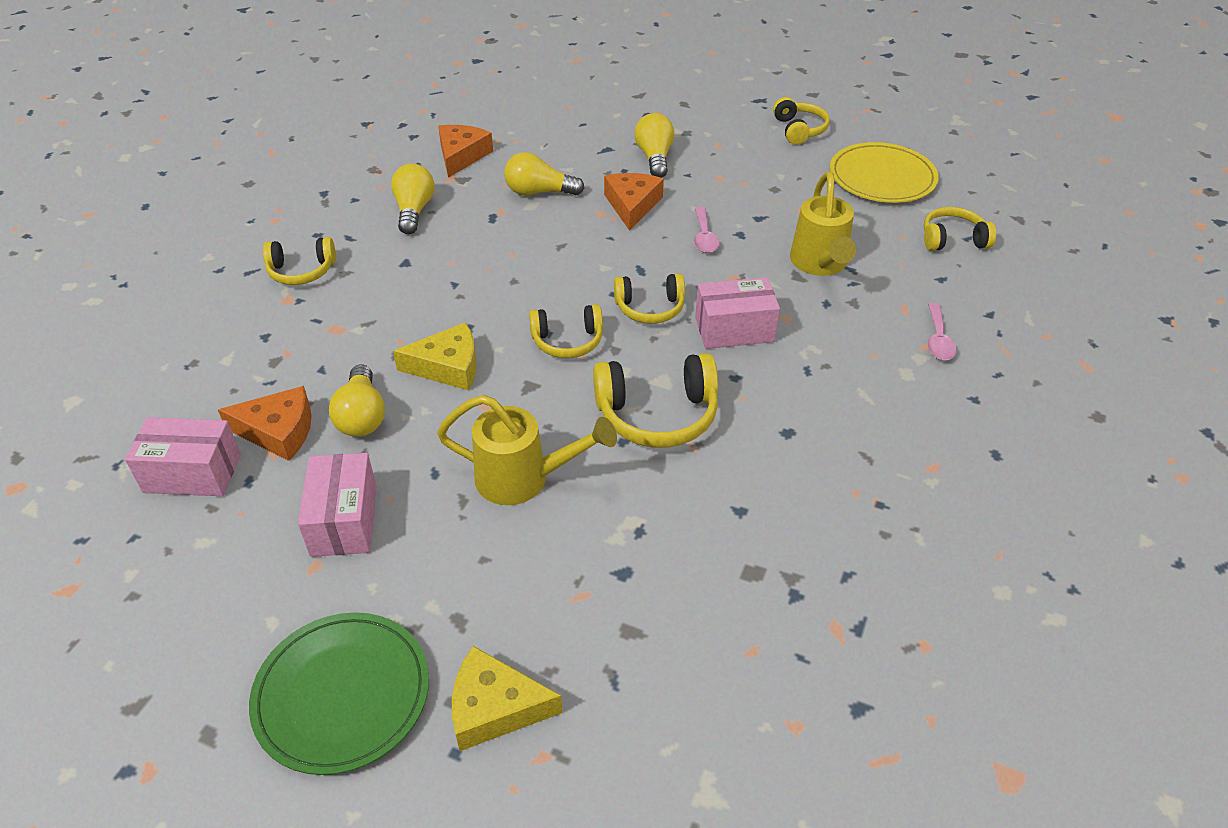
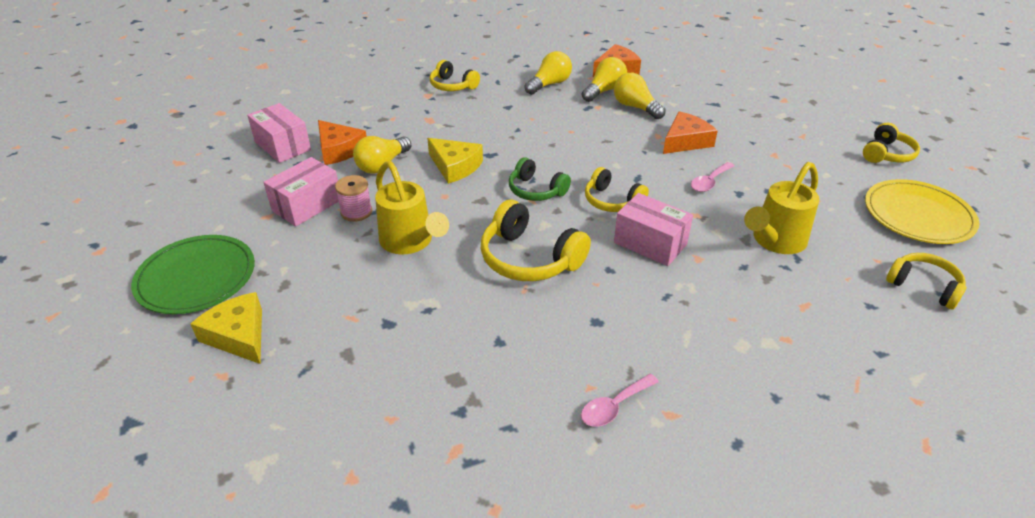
camera: 45 degrees right, 5 degrees down
(415, 488) = (356, 212): none -> pink spool
(567, 341) = (536, 190): yellow headphones -> green headphones
(654, 158) = (742, 122): yellow light bulb -> yellow light bulb (604, 91)
(938, 340) = (803, 341): pink spoon -> pink spoon (614, 406)

